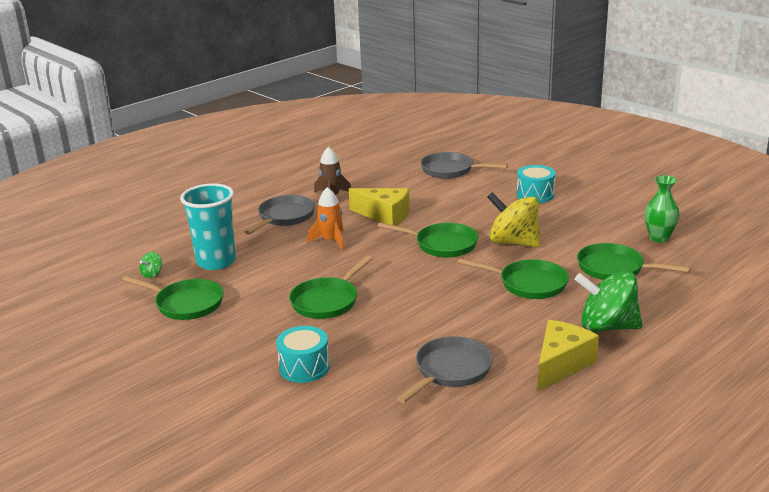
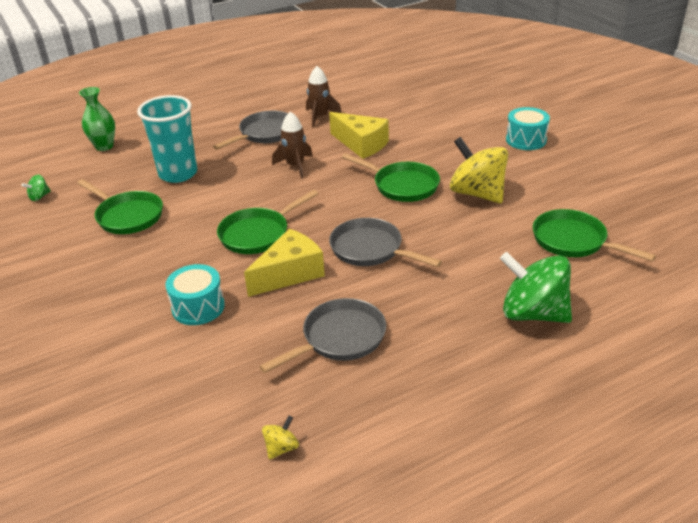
camera: 15 degrees right, 10 degrees up
(152, 274) = (115, 179): green spinning top -> green spinning top (39, 197)
(331, 241) = (295, 166): orange rocket -> brown rocket
(444, 458) = (281, 448): none -> yellow spinning top
(451, 170) = (451, 101): grey pan -> grey pan (370, 249)
(528, 284) = (470, 246): green pan -> none
(561, 364) = (460, 352): yellow cheese -> yellow cheese (290, 273)
(659, 238) = (640, 210): green vase -> green vase (104, 146)

